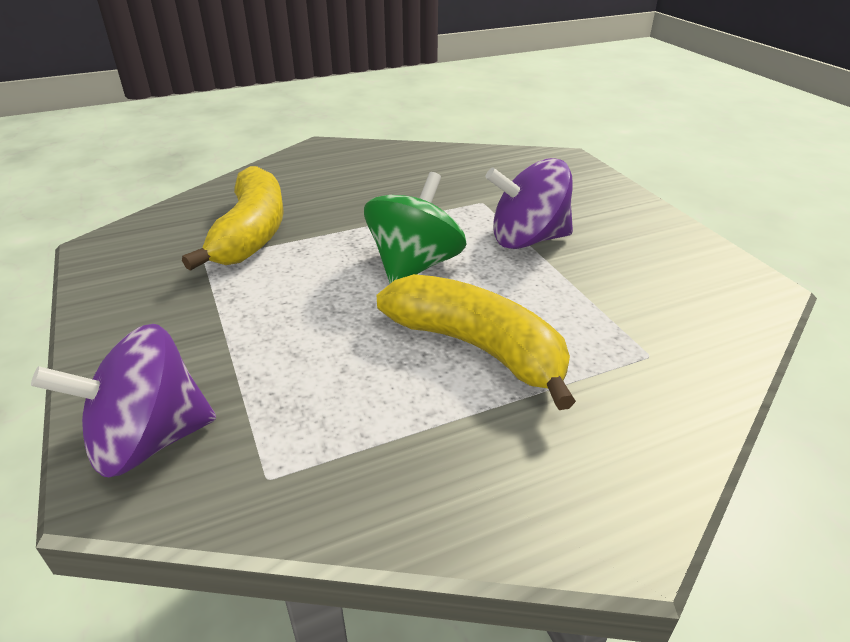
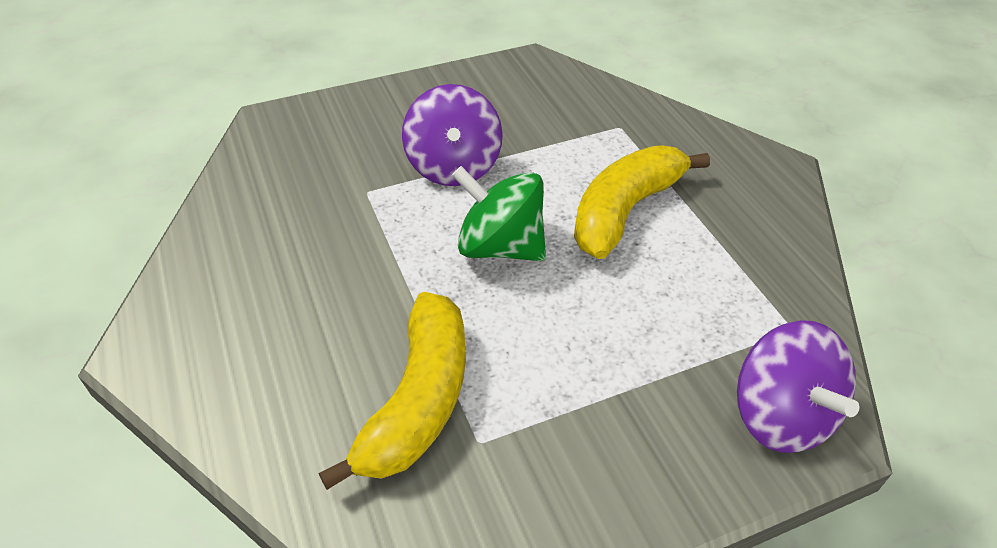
camera: 90 degrees left, 10 degrees up
(251, 233) = (417, 400): yellow banana -> yellow banana turned 105 degrees clockwise

